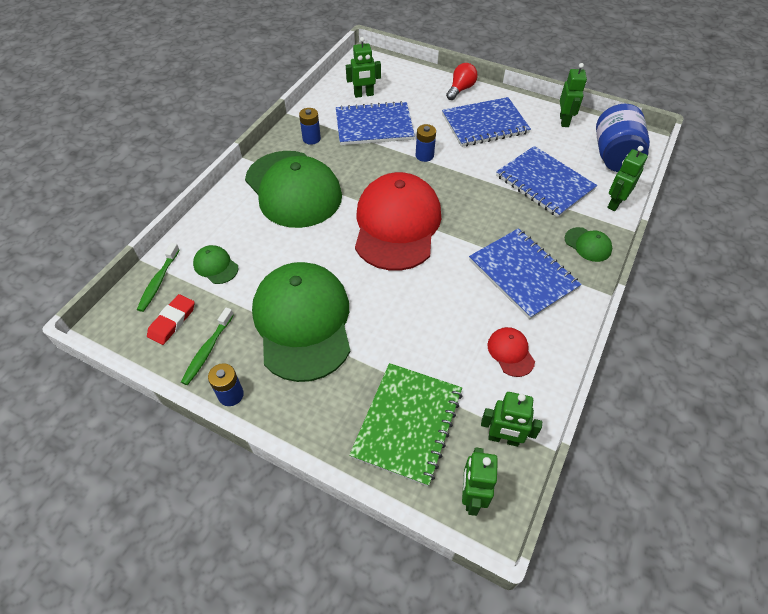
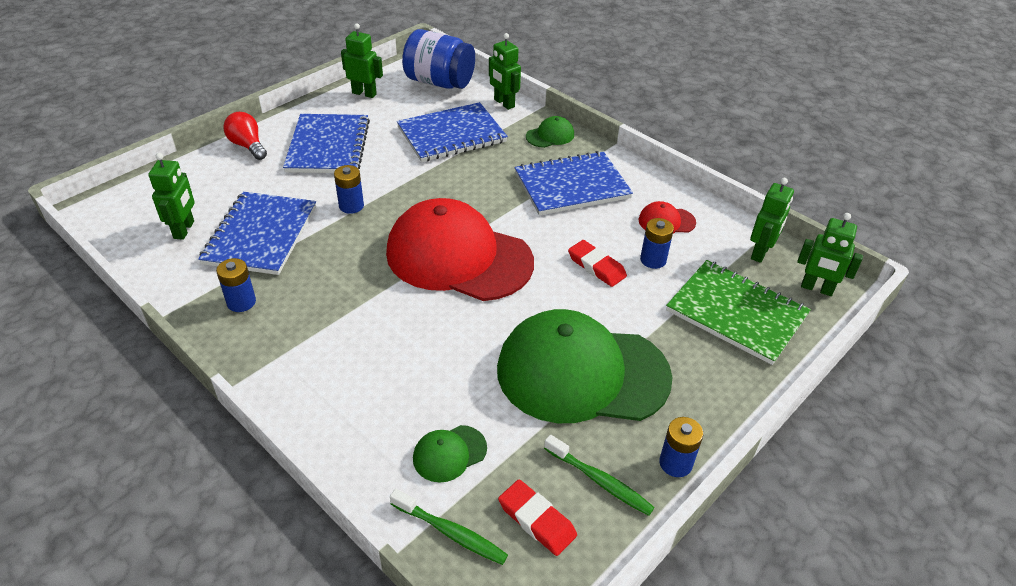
camera: 75 degrees left, 10 degrees down
(293, 189) = (337, 341): green cap -> none
(424, 310) = (596, 266): none -> red eraser
(451, 349) = (653, 260): none -> blue battery

